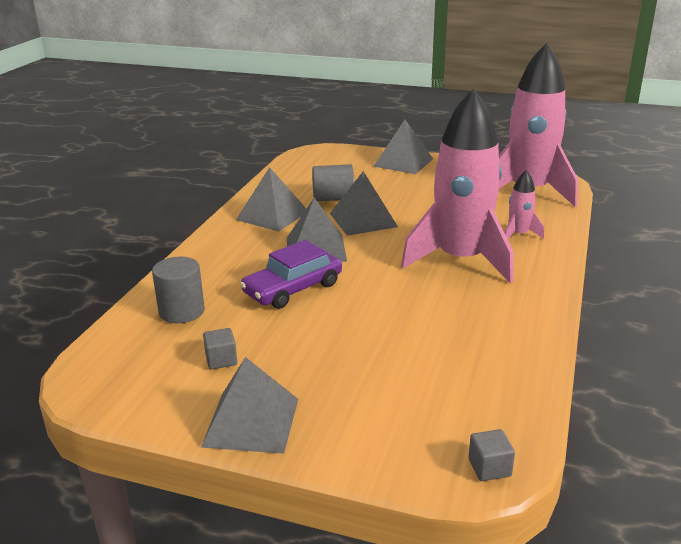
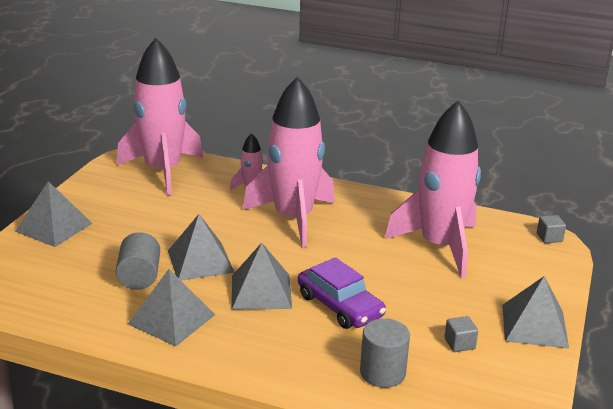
camera: 90 degrees left, 0 degrees up
(429, 357) = (440, 246): none -> pink rocket

